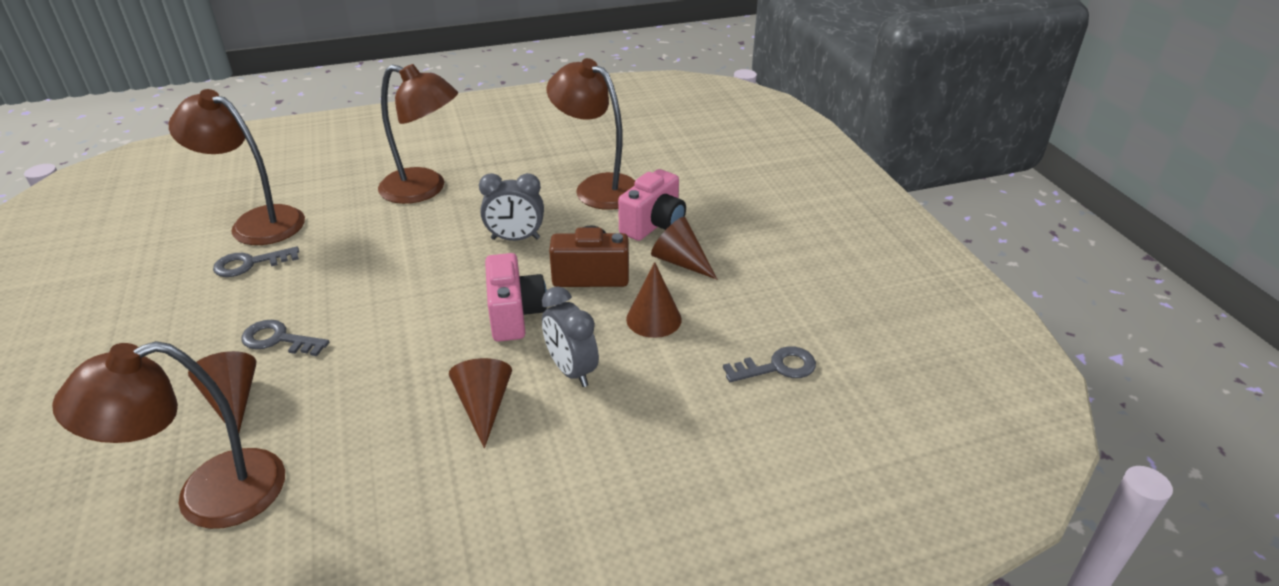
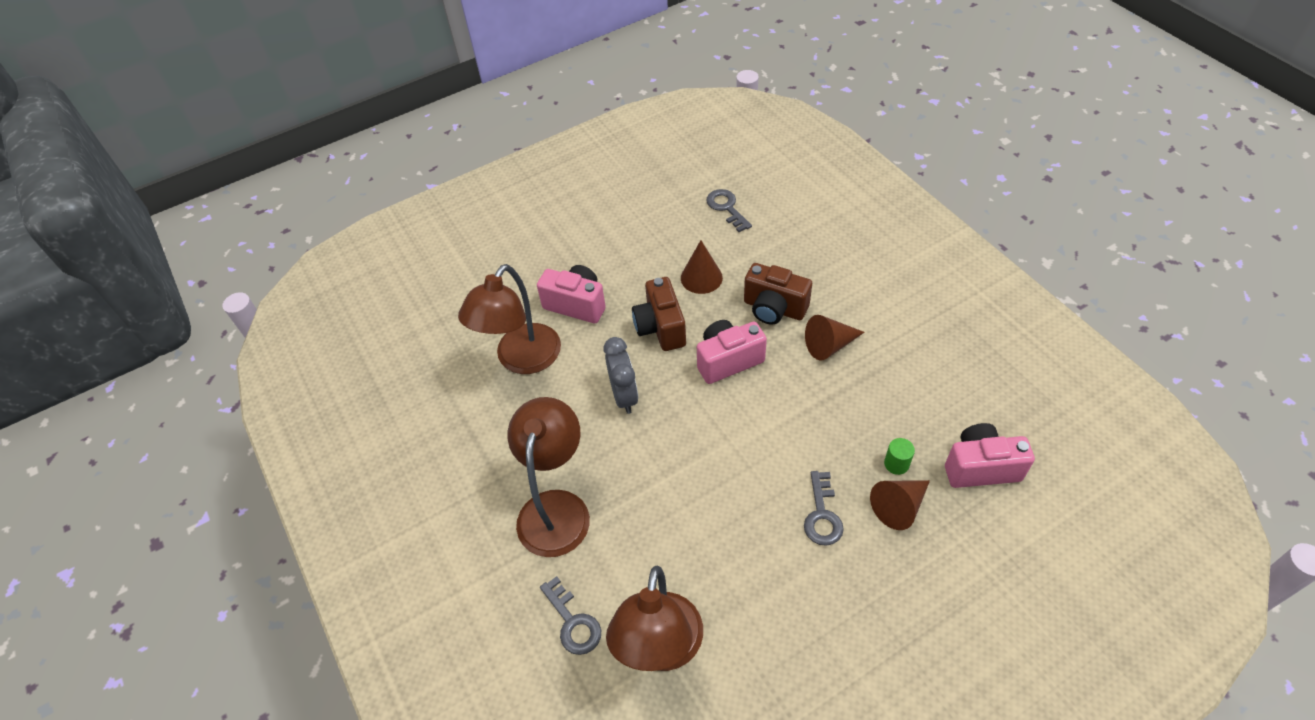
camera: 100 degrees left, 15 degrees up
(208, 496) = (980, 467): brown lamp -> pink camera
(250, 264) = (732, 607): grey key -> grey key (573, 622)
(281, 416) = (896, 464): none -> green cylinder
(571, 370) = (774, 308): grey clock -> brown camera
(680, 261) = (625, 277): brown cone -> none

